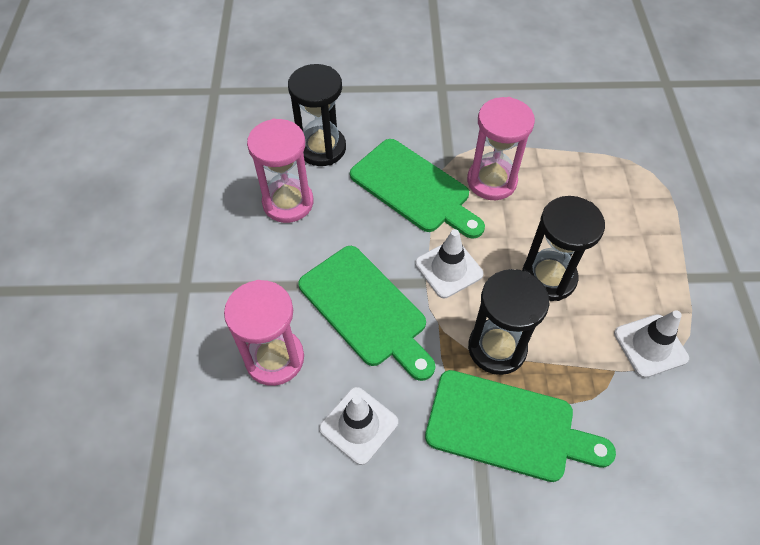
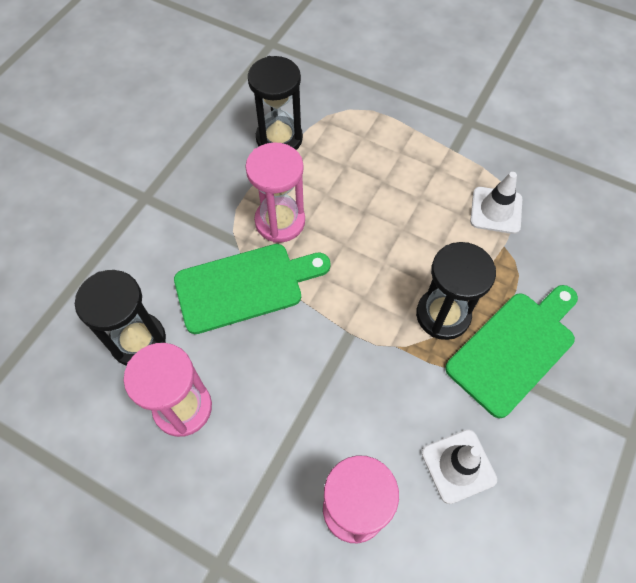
camera: 60 degrees left, 5 degrees up
(366, 309) = (348, 398): green cutting board -> none
(448, 269) = (347, 307): white traffic cone -> none
(548, 277) = (400, 239): black hourglass -> black hourglass (279, 138)

